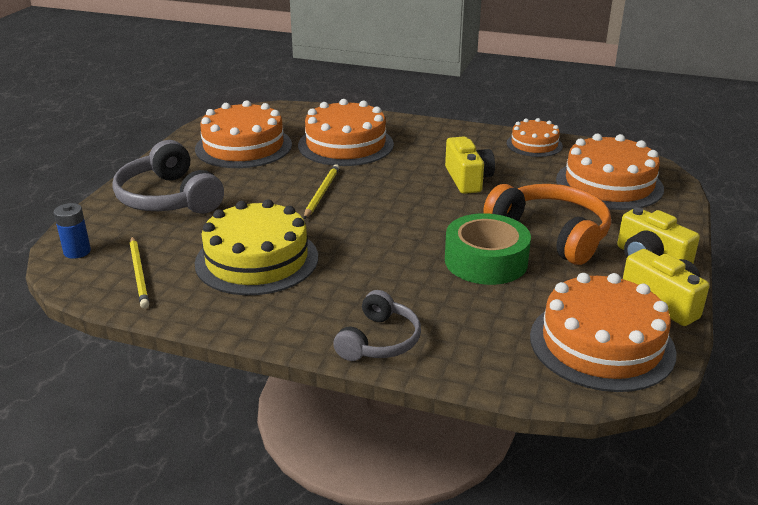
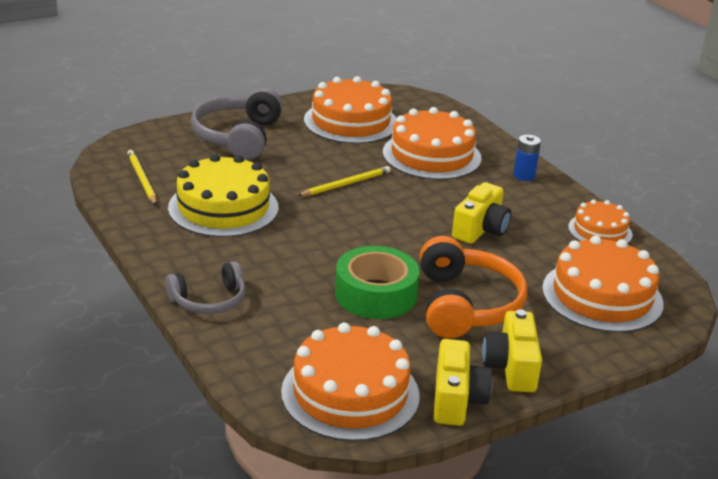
camera: 40 degrees right, 0 degrees up
(77, 252) = (130, 146): blue battery -> blue battery (524, 176)
(139, 274) = (142, 179): yellow pencil -> yellow pencil turned 135 degrees clockwise

